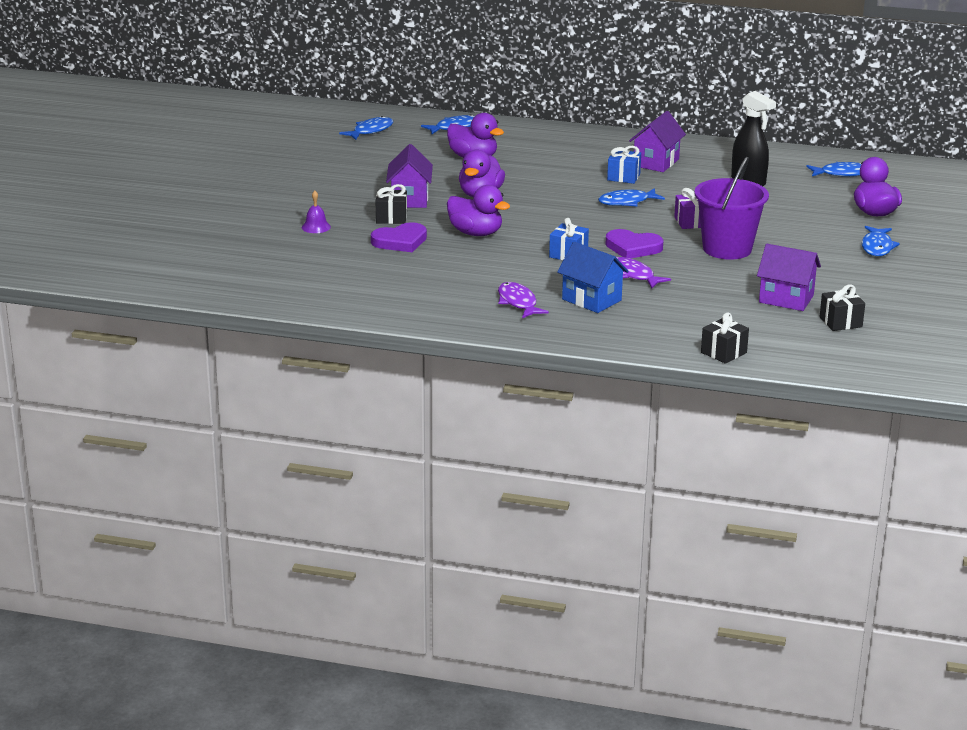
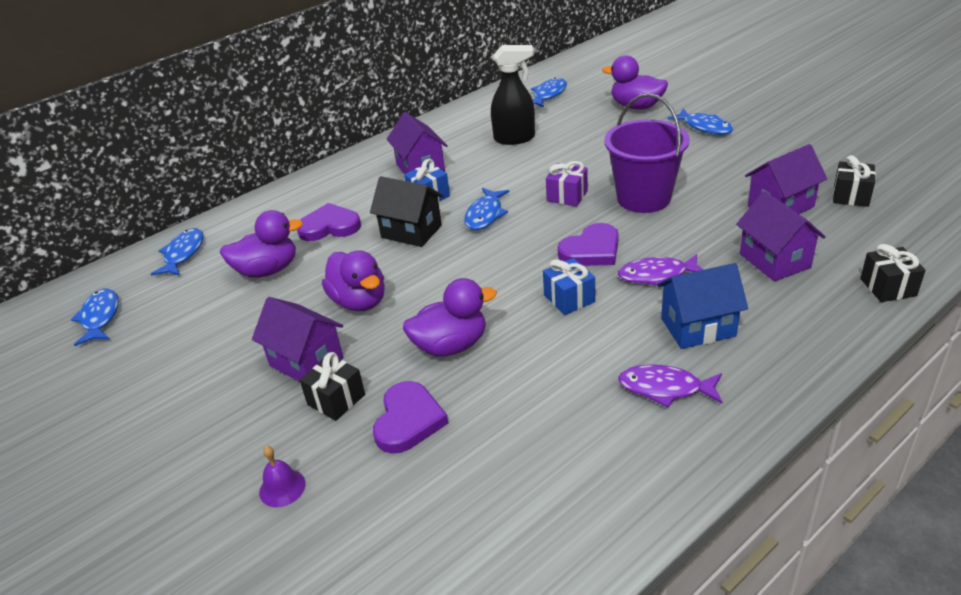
camera: 50 degrees left, 10 degrees up
(543, 159) = (329, 226): none -> purple heart
(573, 185) = (411, 231): none -> black house
(705, 310) = (774, 260): none -> purple house

